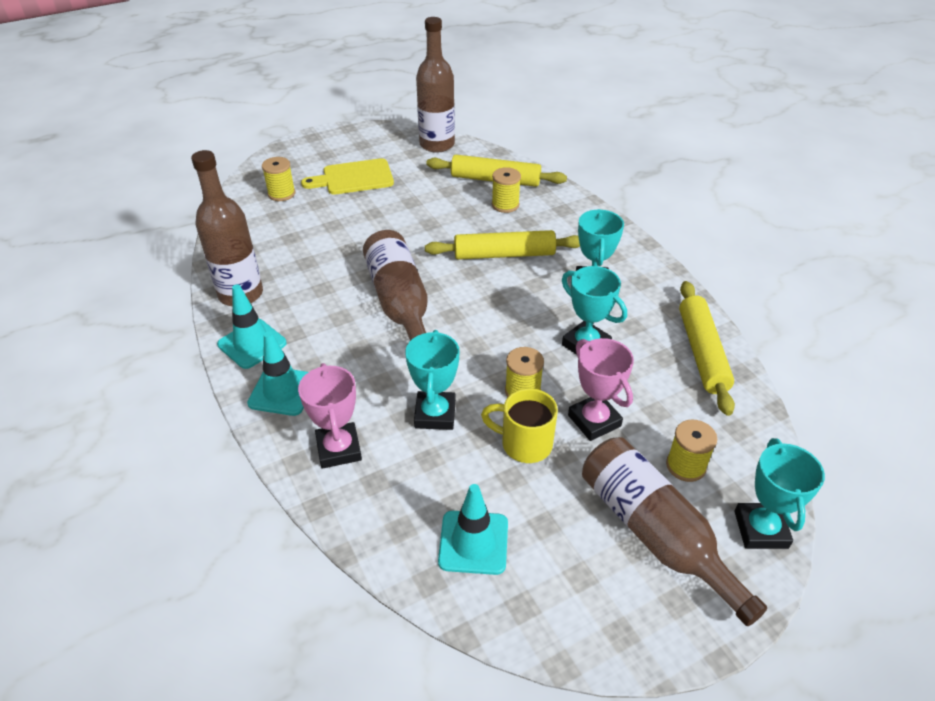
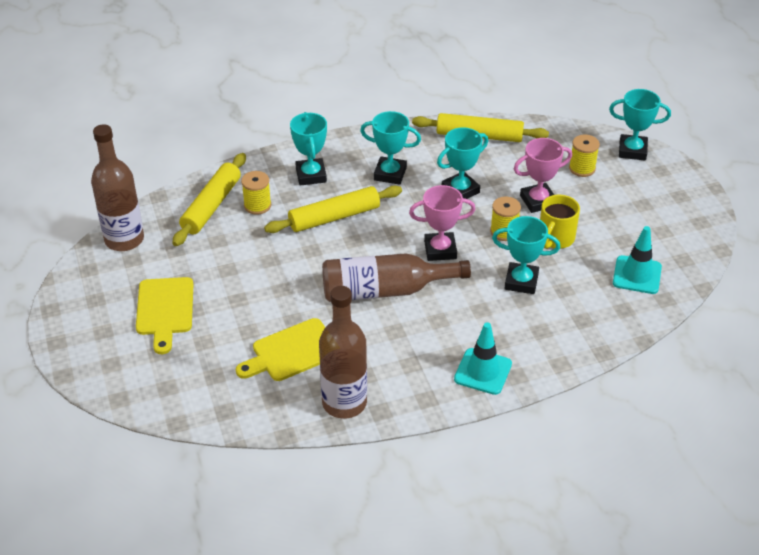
camera: 80 degrees left, 0 degrees up
(252, 344) = (419, 393): turquoise traffic cone -> none
(281, 194) = (173, 371): yellow spool -> none
(307, 253) = (292, 352): none -> yellow cutting board
(339, 449) = (550, 338): pink trophy -> pink trophy (440, 250)
(504, 254) = (334, 217): yellow rolling pin -> yellow rolling pin turned 60 degrees clockwise
(565, 231) = (311, 175): none -> turquoise trophy
(654, 533) = (633, 194): brown bottle -> none

